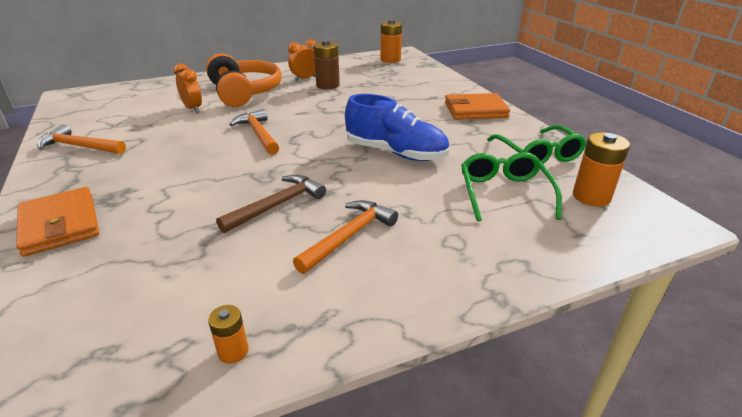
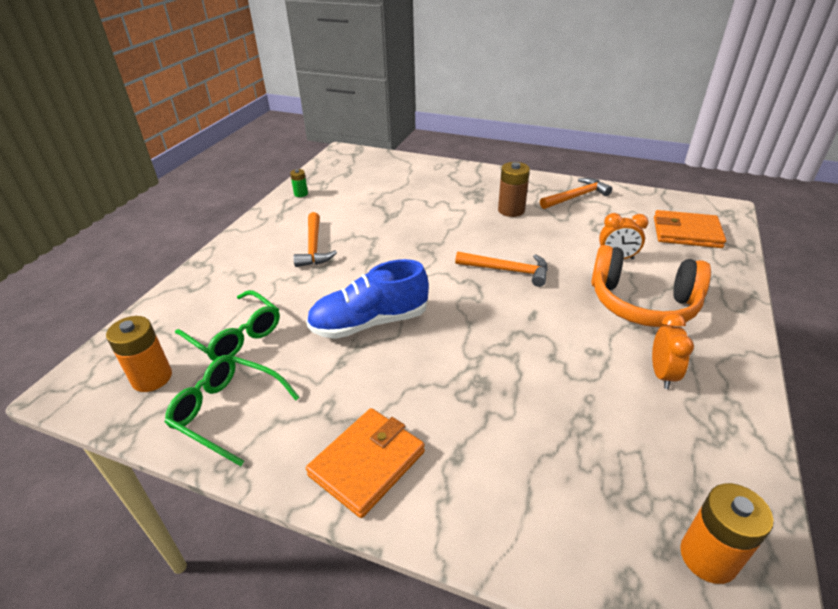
camera: 135 degrees right, 5 degrees up
(60, 225) = (463, 178): orange wallet -> orange wallet (686, 232)
(233, 351) = (301, 194): orange battery -> green battery
(277, 205) = (383, 238): brown hammer -> none
(328, 85) = (611, 380): brown battery -> brown battery (511, 210)

